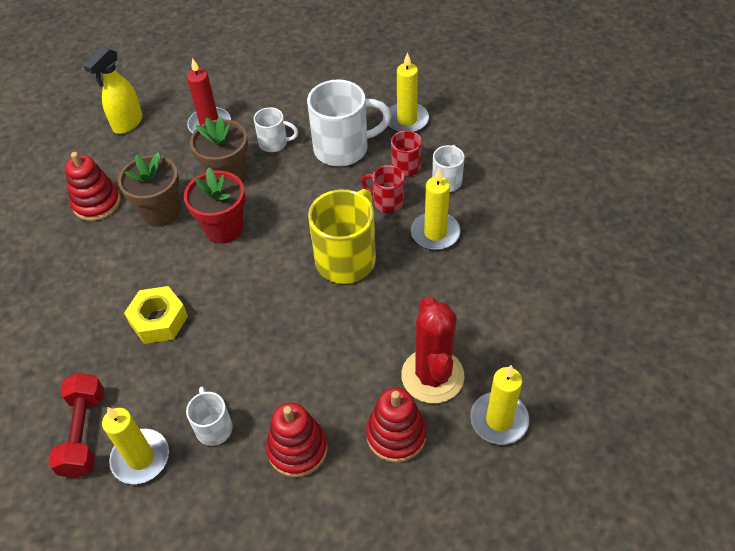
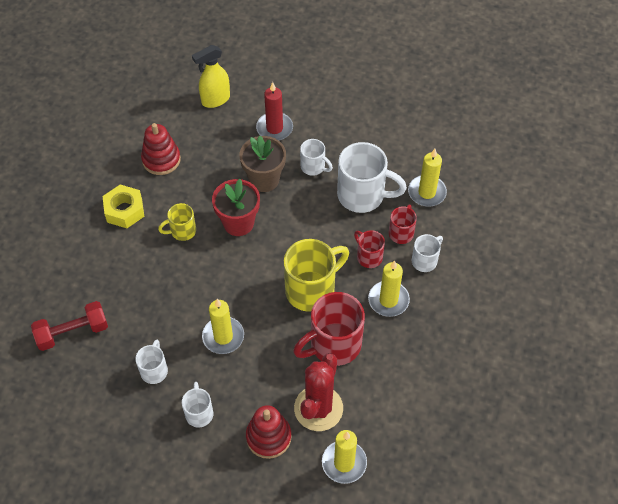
camera: 25 degrees right, 5 degrees up
(84, 433) = (72, 332): red dumbbell -> red dumbbell turned 45 degrees clockwise
(140, 458) = (99, 368): yellow candle -> yellow candle (223, 336)
(159, 320) = (158, 274): yellow nut -> yellow nut (124, 210)
(161, 212) = (201, 188): brown flower pot -> none
(162, 263) = (182, 231): none -> yellow mug
(297, 449) = (199, 413): red stacking toy -> white mug
(406, 302) = (333, 345): none -> red mug

